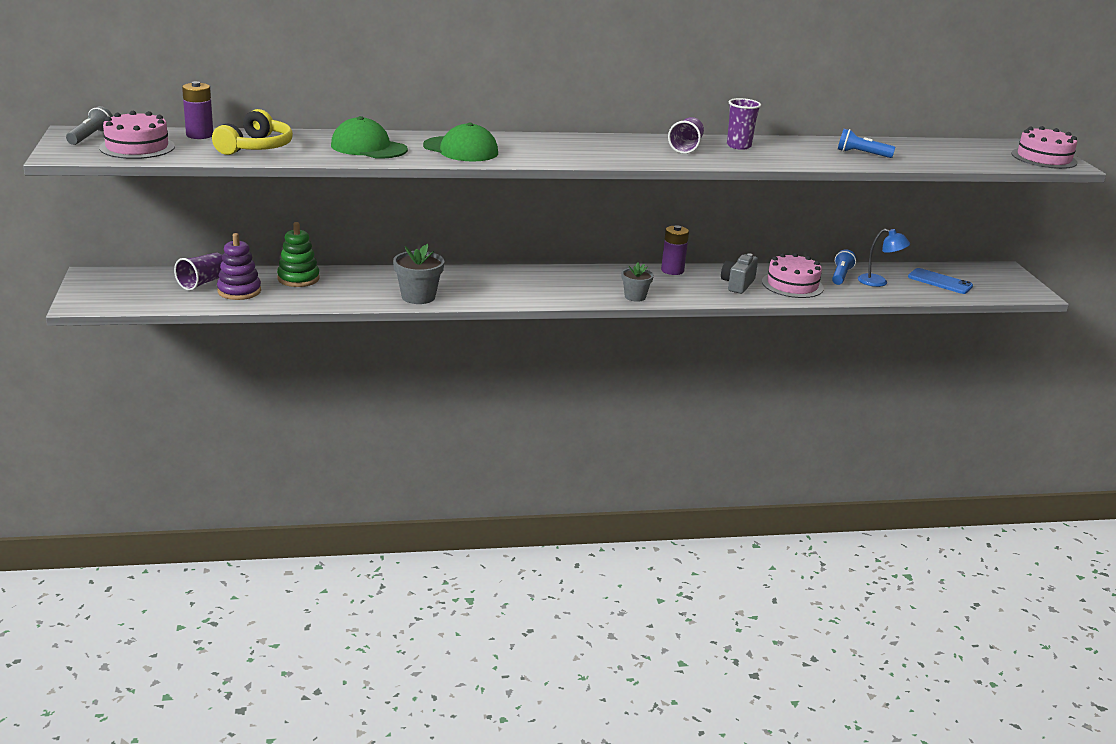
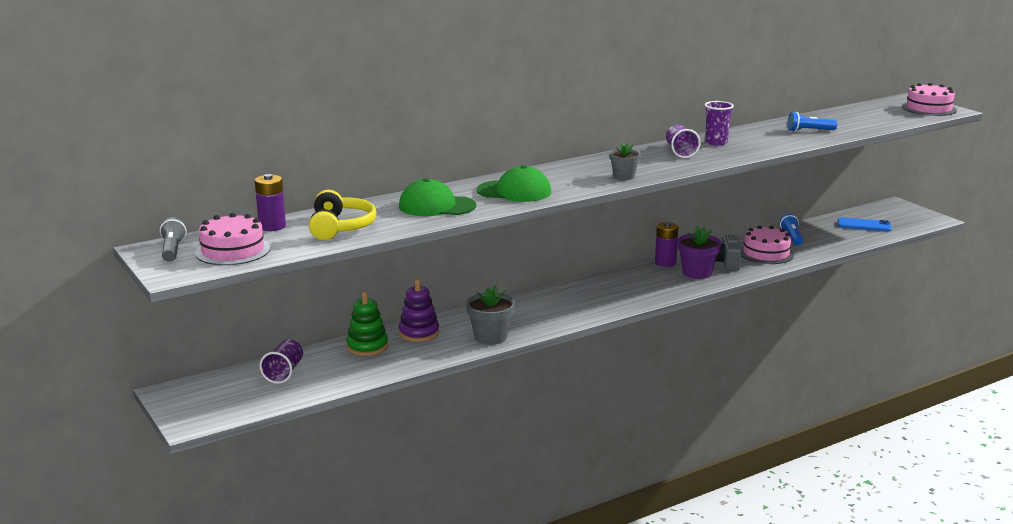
camera: 20 degrees left, 5 degrees down
(239, 291) = (327, 372): purple stacking toy -> purple stacking toy (419, 333)
(635, 297) = (663, 293): grey flower pot -> grey flower pot (623, 176)
(694, 287) = (697, 273): none -> purple flower pot
(879, 282) = (823, 236): blue lamp -> none

